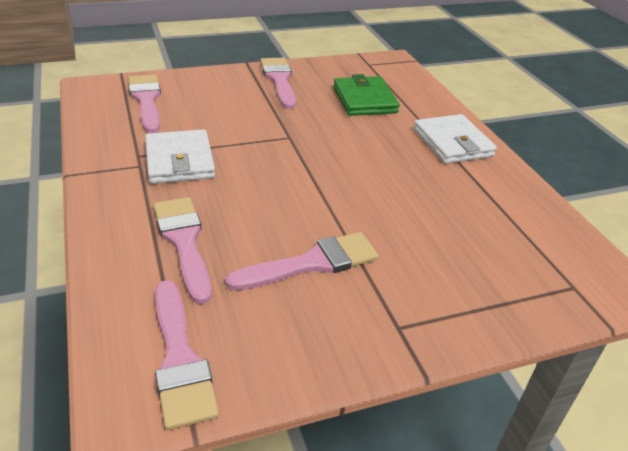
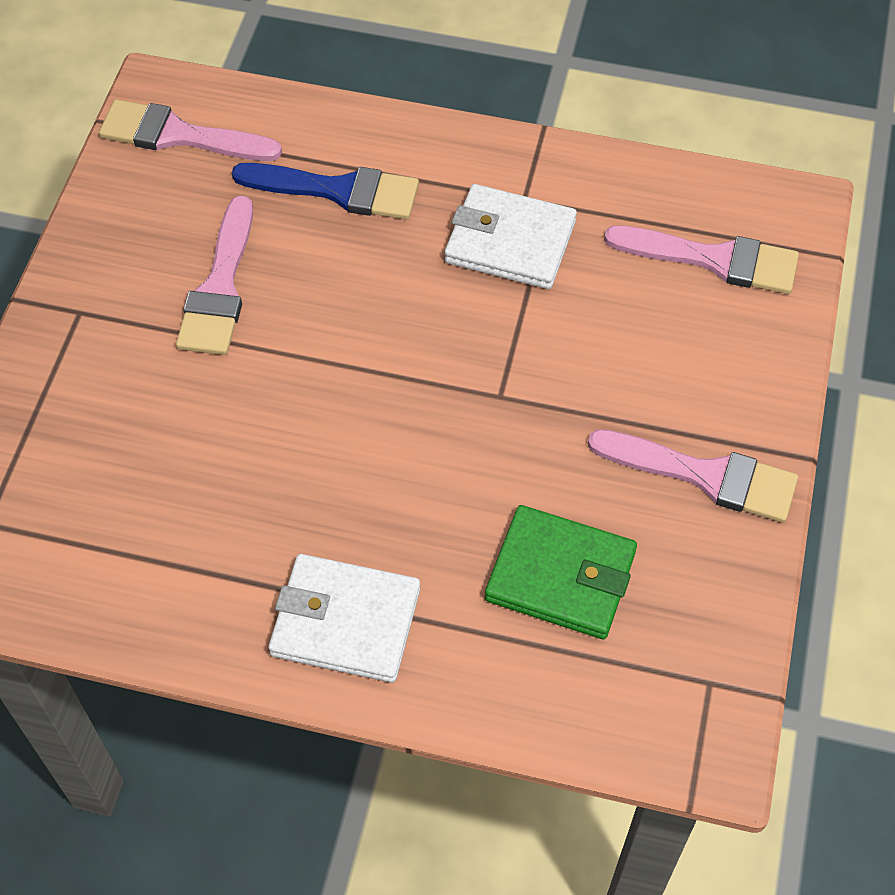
camera: 125 degrees right, 20 degrees up
(184, 242) = (338, 191): pink brush -> blue brush

